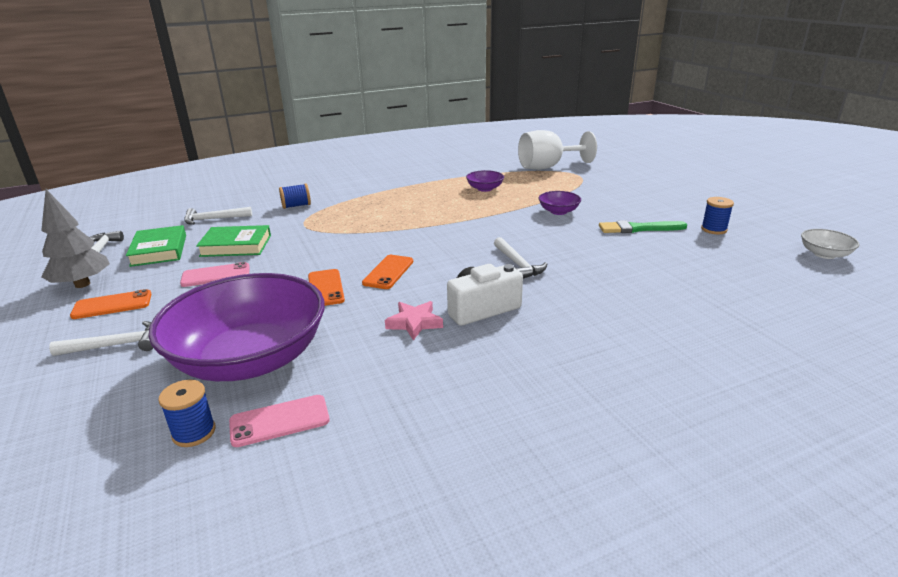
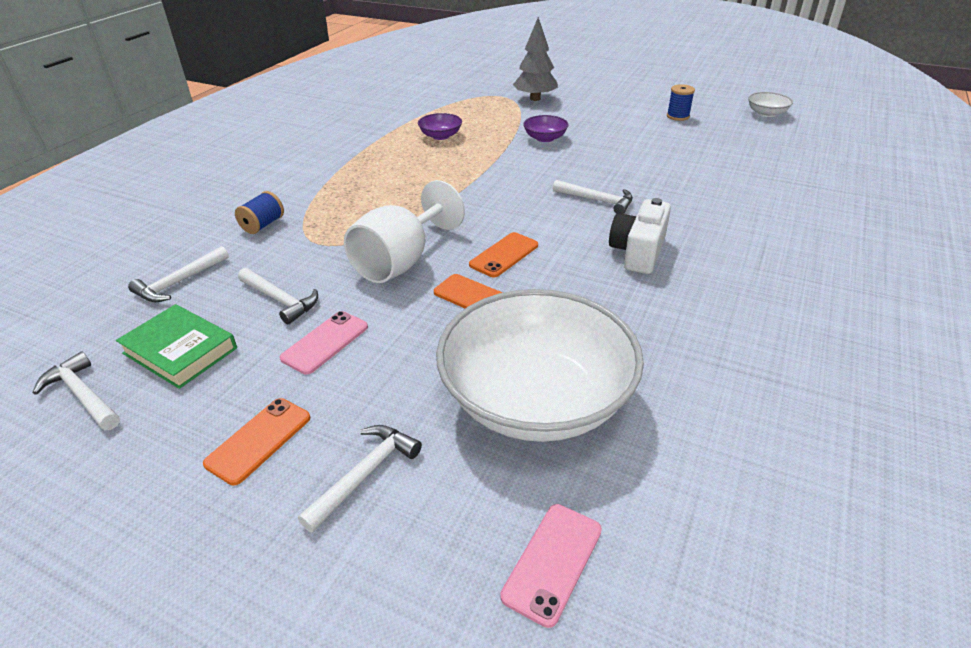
camera: 40 degrees left, 10 degrees up
(82, 284) = (154, 442): grey tree -> grey tree (535, 99)
(194, 432) = (618, 489): blue spool -> none
(236, 246) = (280, 300): green book -> white hammer
(250, 359) = (536, 399): purple bowl -> white bowl
(279, 421) = (664, 431): pink phone -> pink phone (552, 562)
(388, 272) = (504, 255): orange phone -> orange phone turned 60 degrees clockwise
(414, 323) = (611, 290): pink star -> none
(548, 167) = (460, 95): white goblet -> white goblet (401, 261)
(639, 228) = (629, 133): green brush -> none

